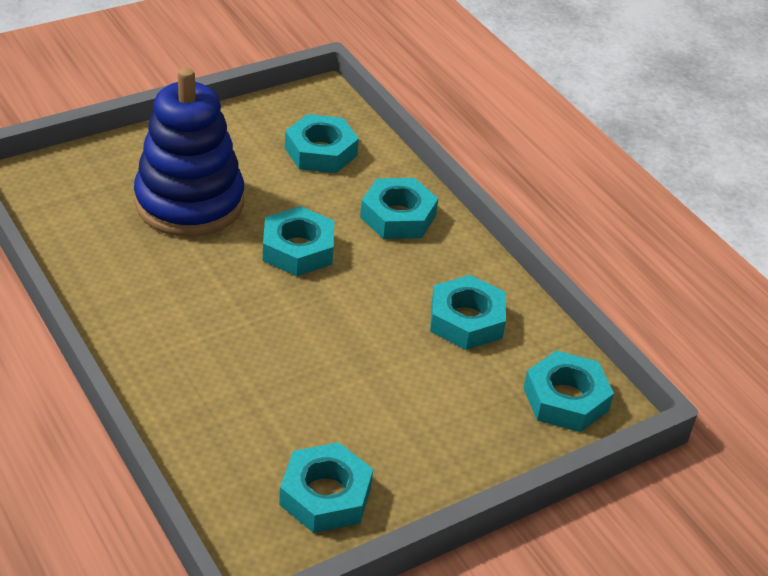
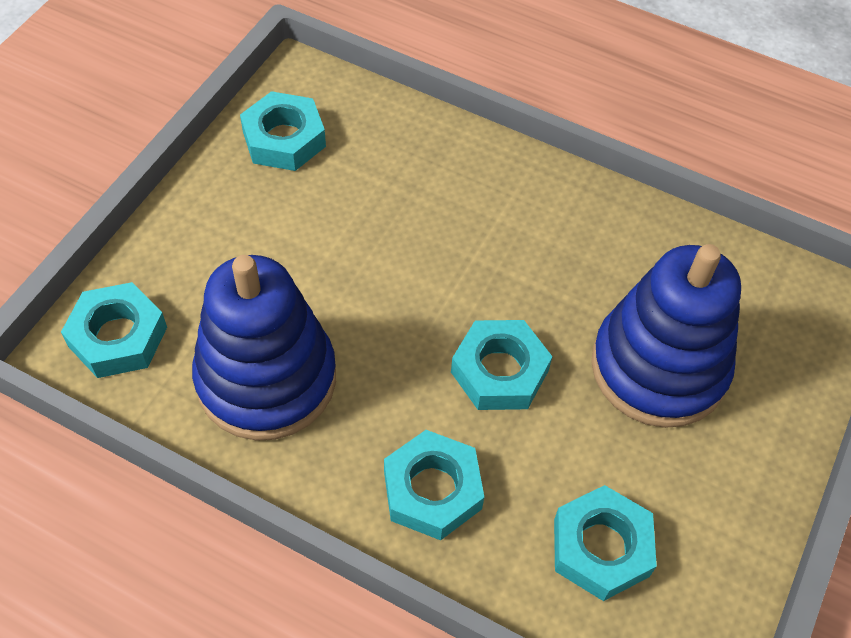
camera: 150 degrees right, 15 degrees up
(466, 320) = (266, 379): turquoise nut -> blue stacking toy

